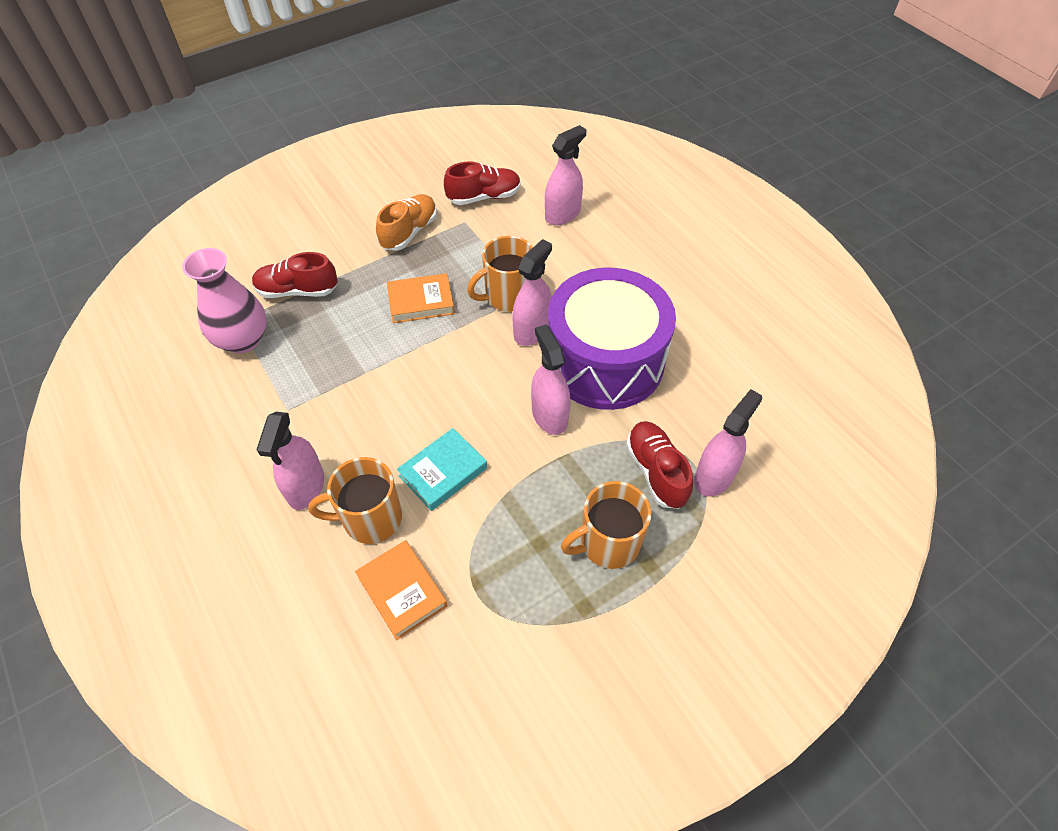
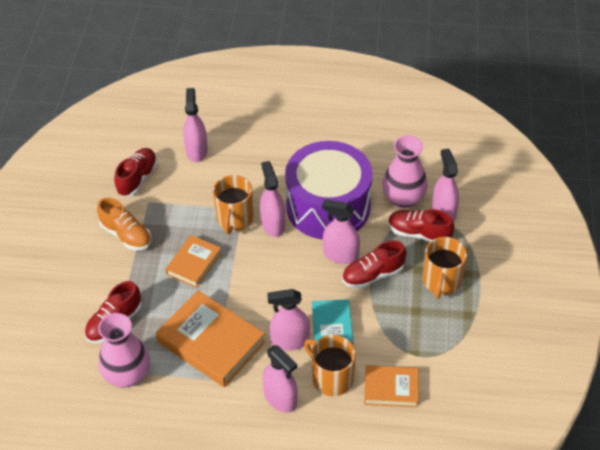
camera: 50 degrees left, 5 degrees down
(334, 379) = (211, 342): none -> orange book
(370, 518) = (331, 378): orange mug -> orange mug turned 105 degrees clockwise
(391, 445) = (290, 341): none -> pink spray bottle
(409, 232) = (126, 235): orange shoe -> orange shoe turned 150 degrees clockwise
(551, 464) = (373, 275): none -> red shoe
(690, 422) = (403, 198): none -> pink vase

